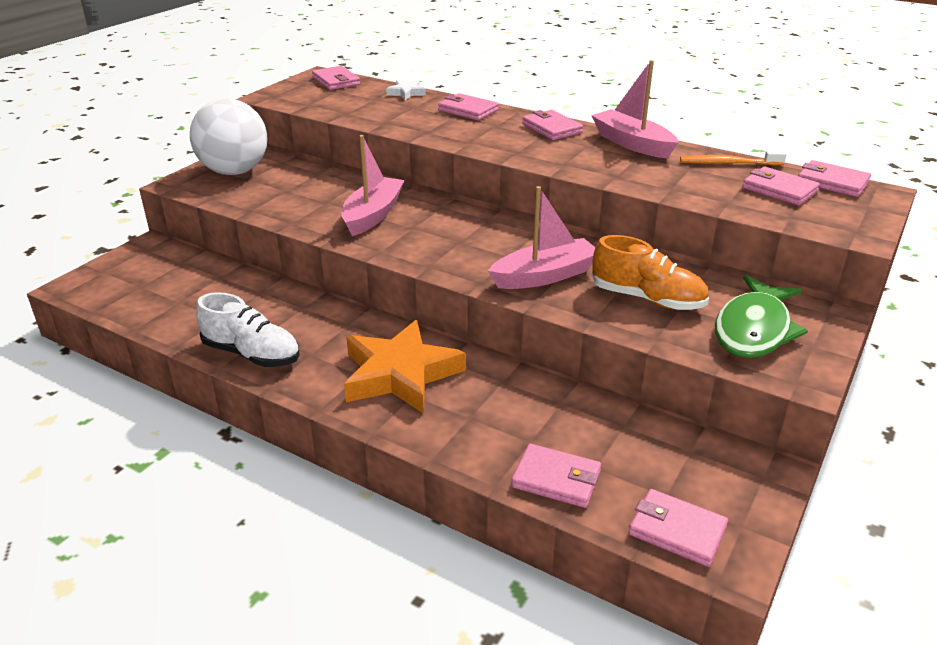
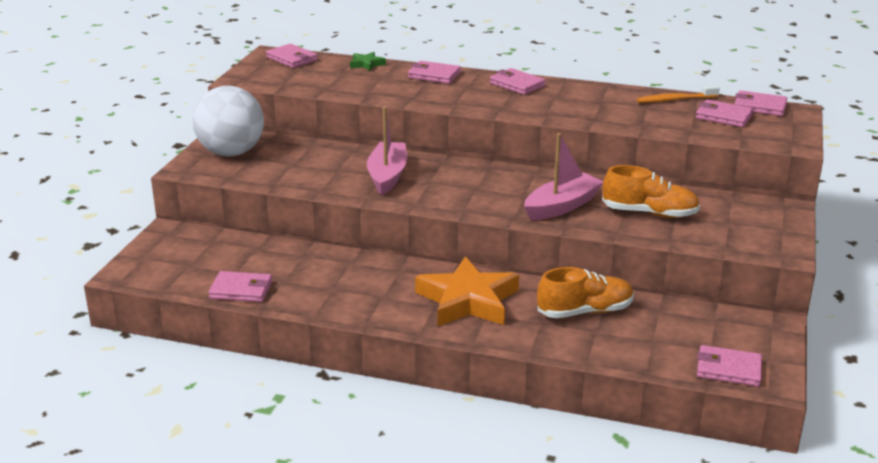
camera: 15 degrees left, 5 degrees down
(252, 354) = (333, 303): white shoe -> none
(406, 93) = (366, 64): white star -> green star
(529, 412) = (585, 311): none -> orange shoe
(556, 479) = (629, 352): pink wallet -> pink wallet (241, 290)
(632, 144) = (591, 91): pink boat -> none
(754, 329) = (737, 224): green fish -> none

